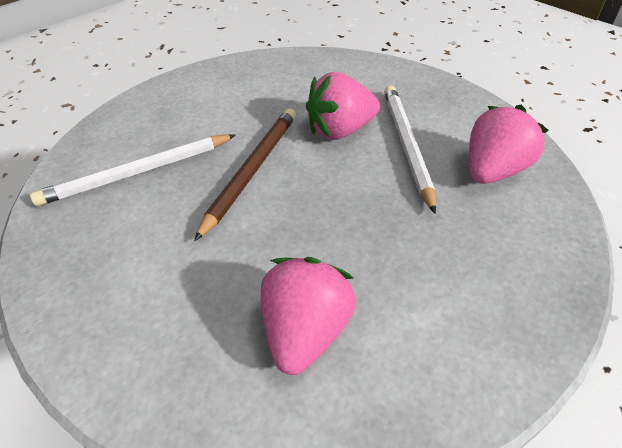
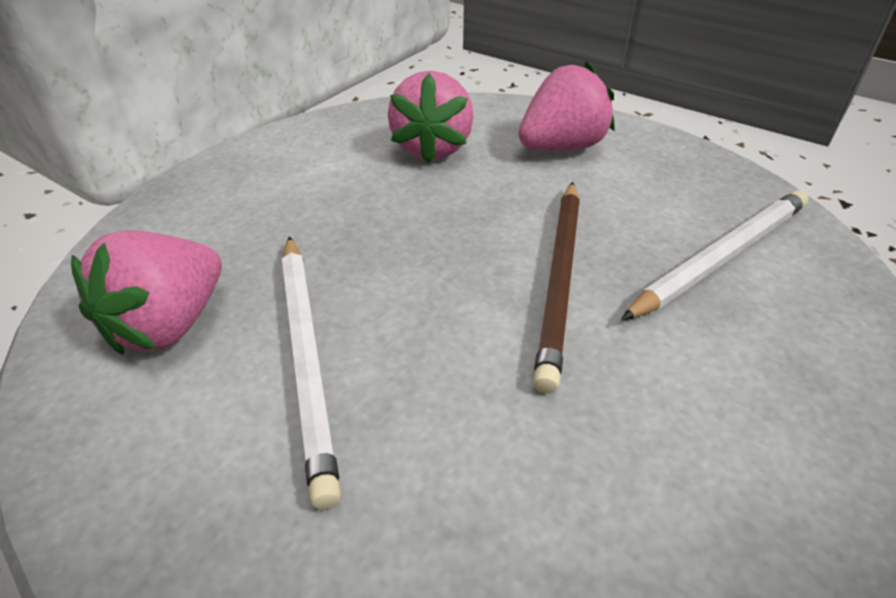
camera: 170 degrees right, 5 degrees down
(340, 130) = (436, 375): pink strawberry -> pink strawberry (561, 147)

